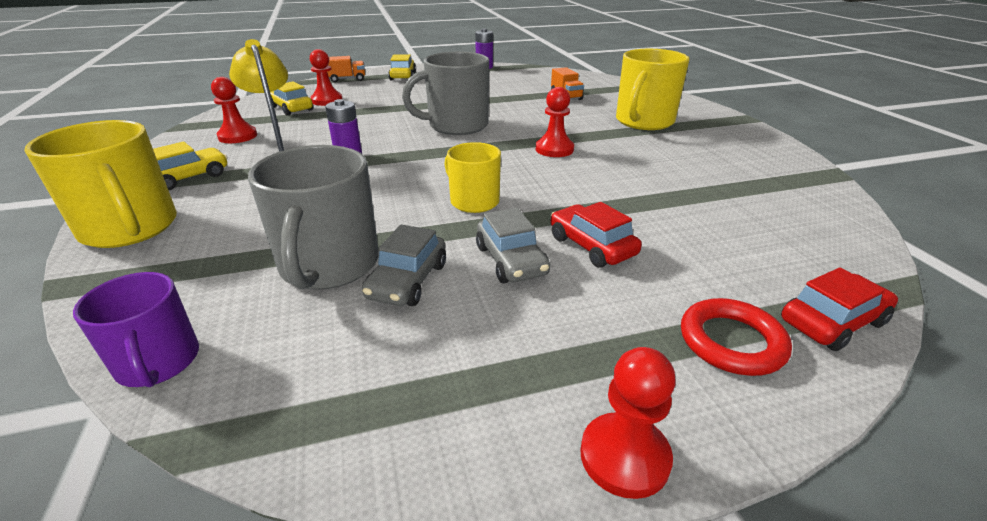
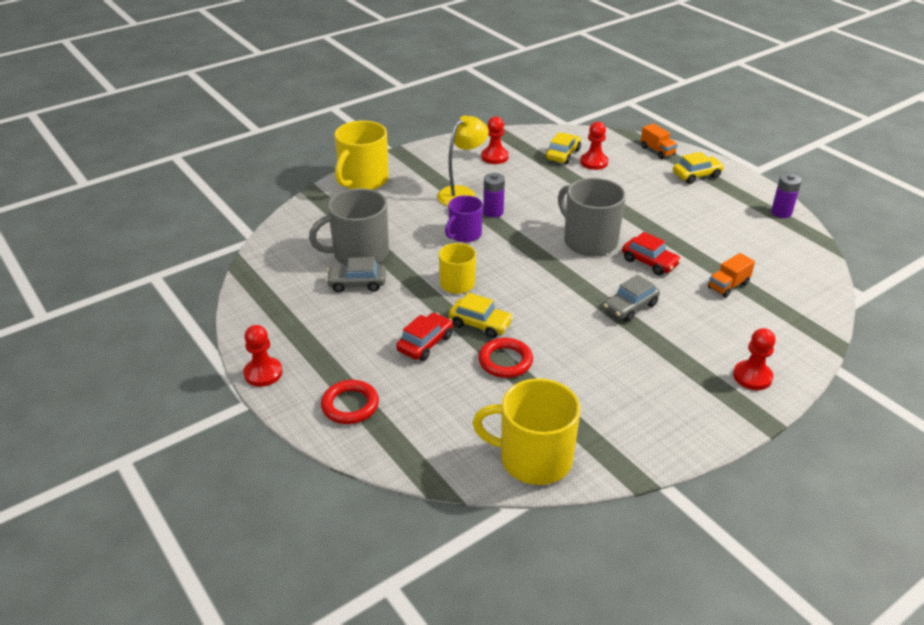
camera: 70 degrees right, 5 degrees up
(158, 363) = (274, 239): purple mug -> purple mug (464, 234)
(189, 177) = (425, 169): yellow car -> yellow car (480, 324)
(511, 261) = (393, 314): grey car -> grey car (630, 307)
(554, 149) = (574, 302): red pawn -> red pawn (752, 377)
(643, 121) = (690, 347): yellow mug -> yellow mug (533, 459)
(644, 200) = (505, 361): none -> red ring
(832, 322) = (385, 448): red car -> red car (649, 262)

